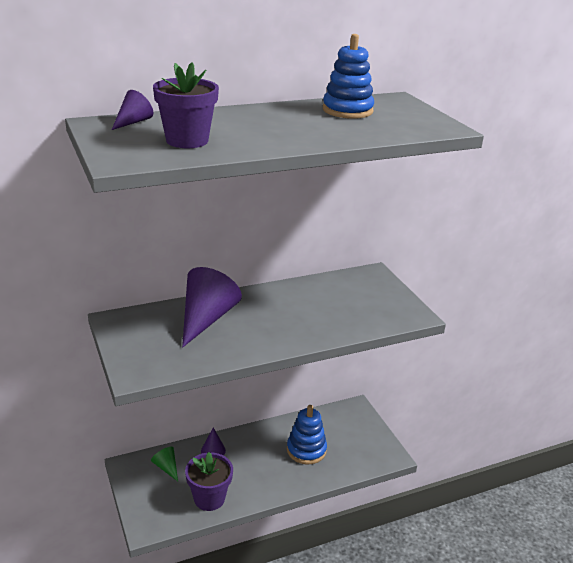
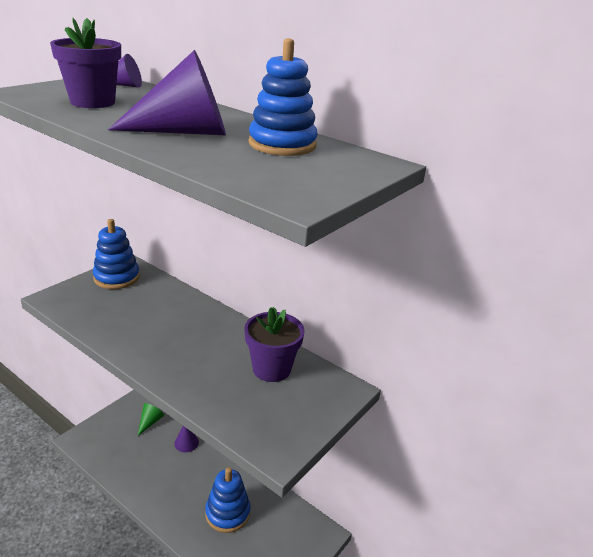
camera: 60 degrees right, 0 degrees up
(132, 330) = (116, 277): none -> blue stacking toy
(206, 318) = (160, 306): purple cone -> purple cone (184, 132)
(209, 498) = (126, 465): purple flower pot -> purple flower pot (271, 369)

